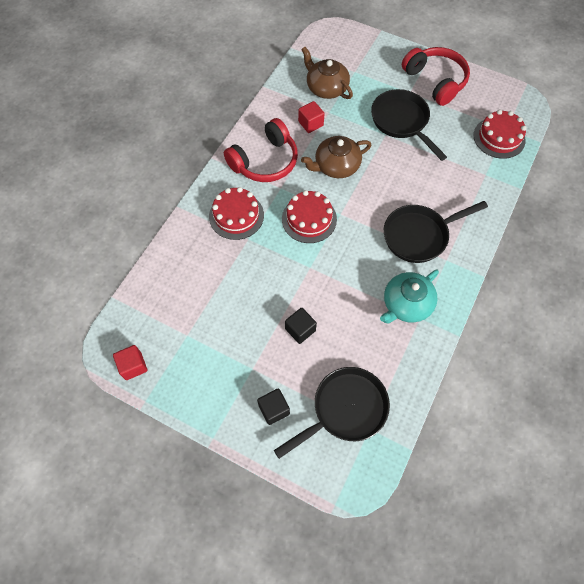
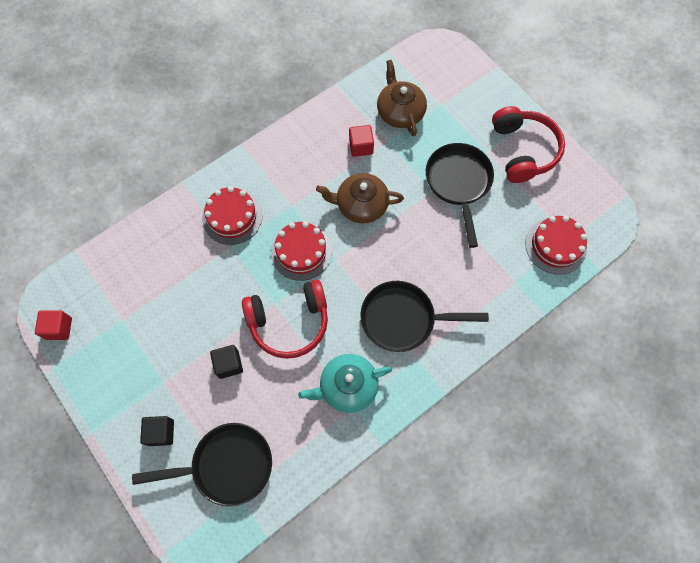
camera: 25 degrees right, 5 degrees up
(265, 161) = (291, 170): red headphones -> red headphones (289, 322)

